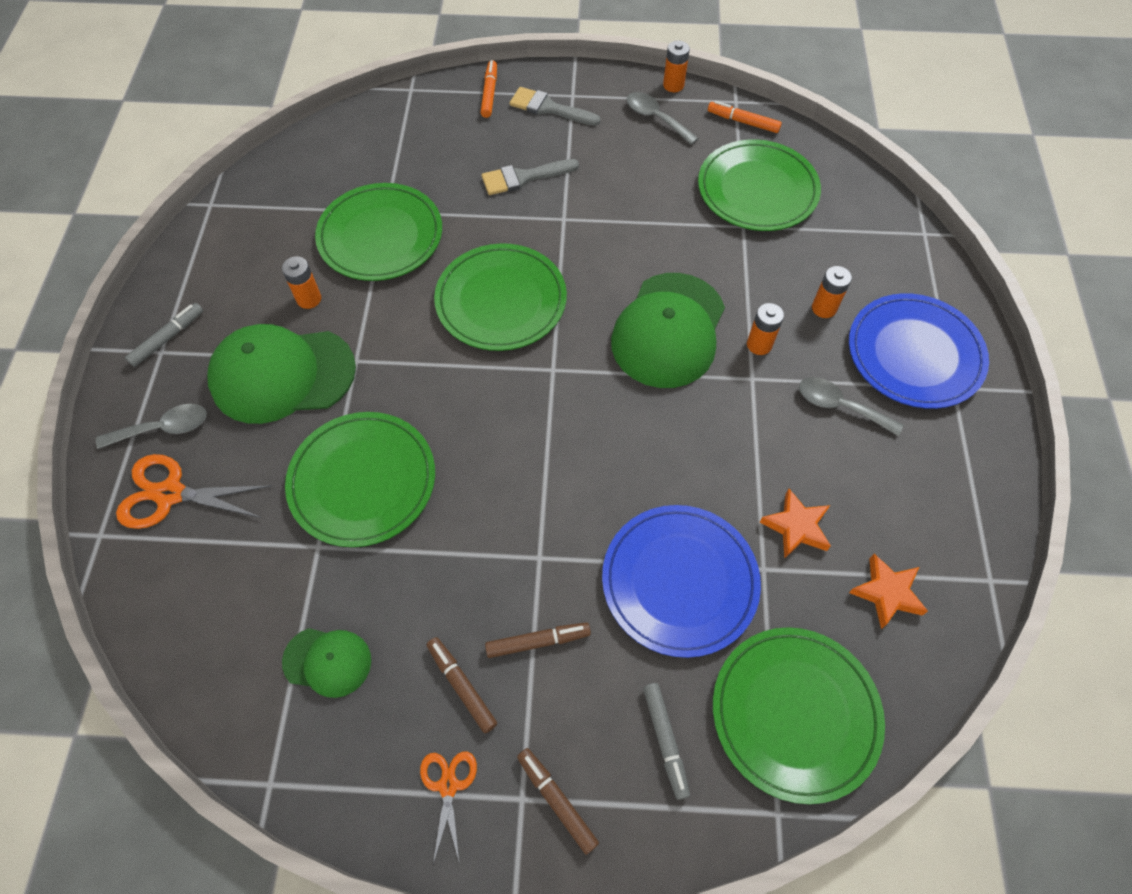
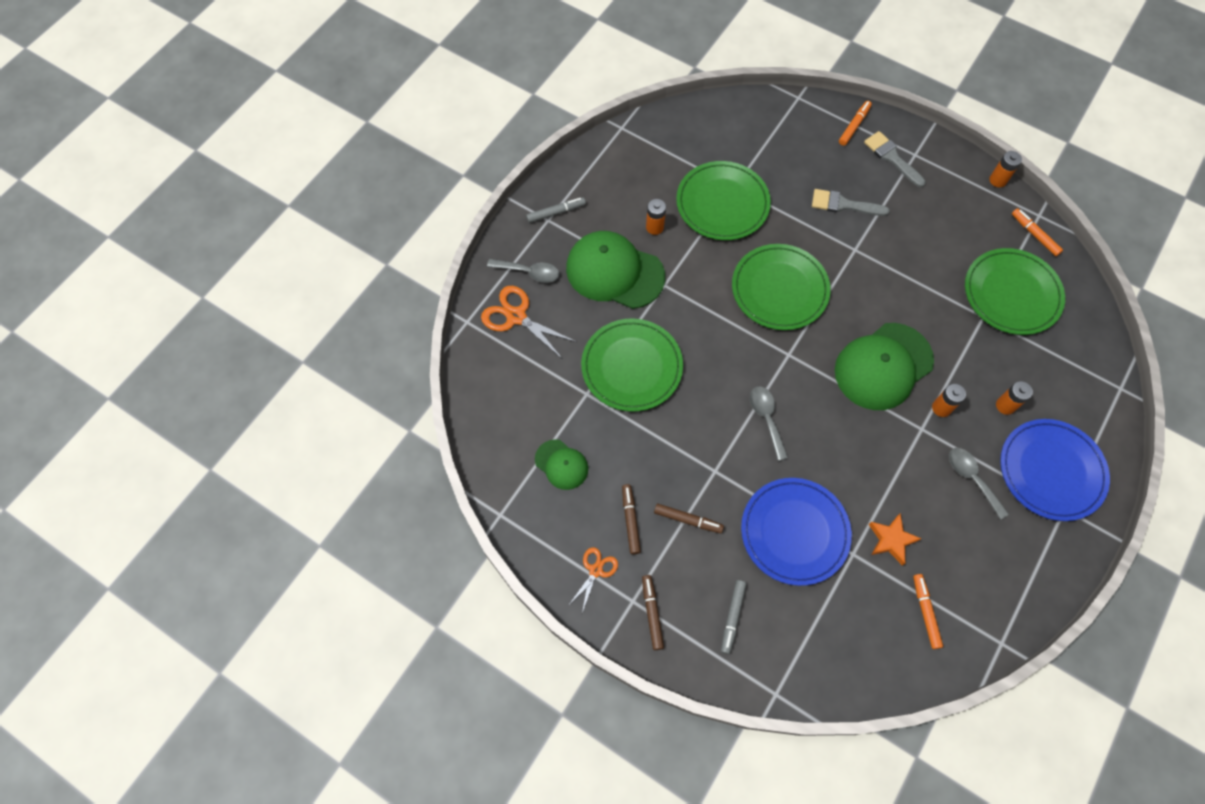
camera: 30 degrees right, 5 degrees up
(656, 118) = (968, 202): grey spoon -> grey spoon (766, 419)
(795, 714) = (820, 647): green plate -> none
(887, 593) = (925, 612): orange star -> orange marker

